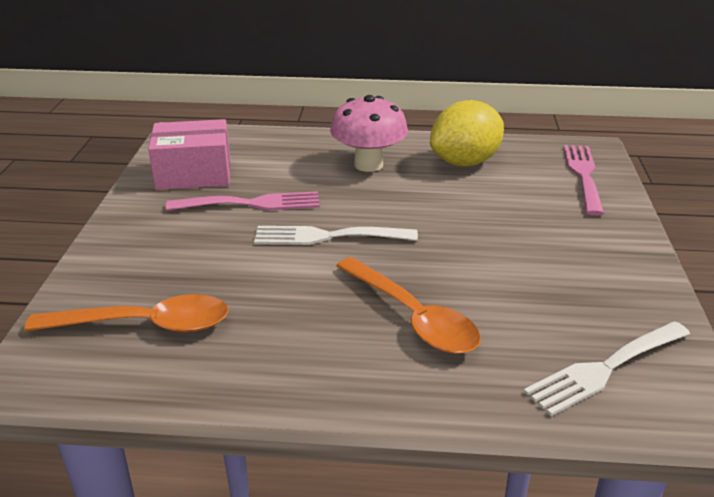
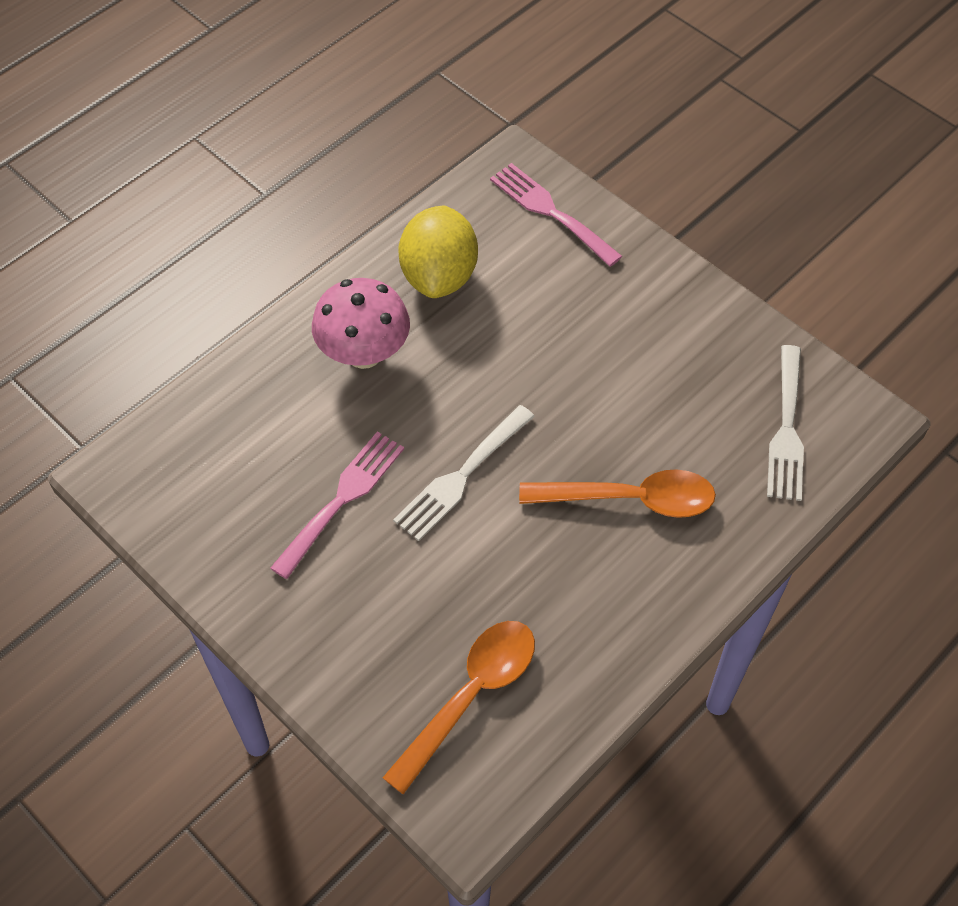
camera: 50 degrees left, 25 degrees up
(194, 174) = (227, 512): pink box -> none

